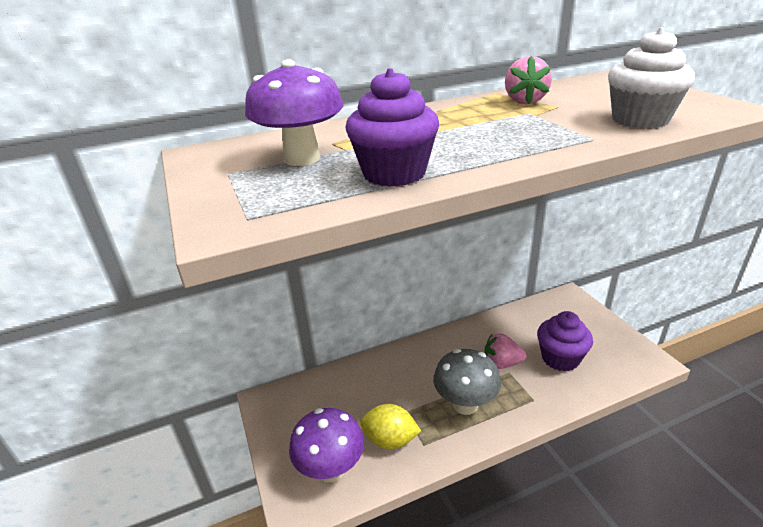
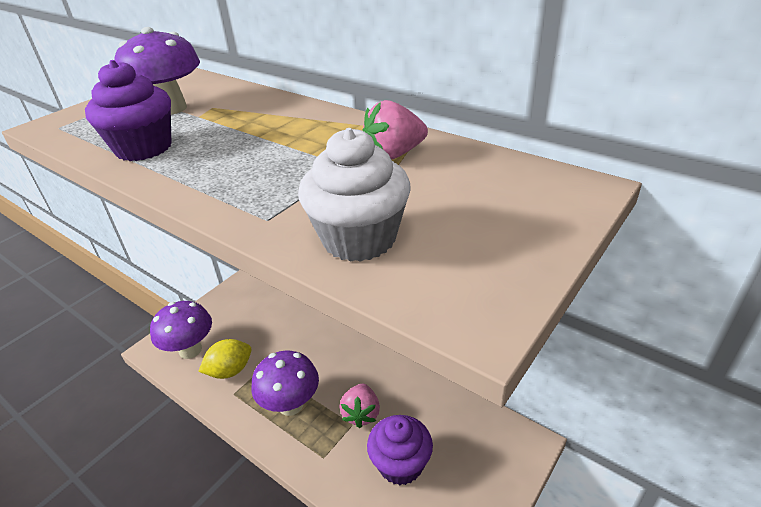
camera: 60 degrees right, 5 degrees up
(390, 440) = (230, 370): yellow lemon -> yellow lemon turned 75 degrees clockwise
(465, 404) = (291, 405): grey mushroom -> purple mushroom
(501, 363) = (361, 414): pink strawberry -> pink strawberry turned 150 degrees counterclockwise

